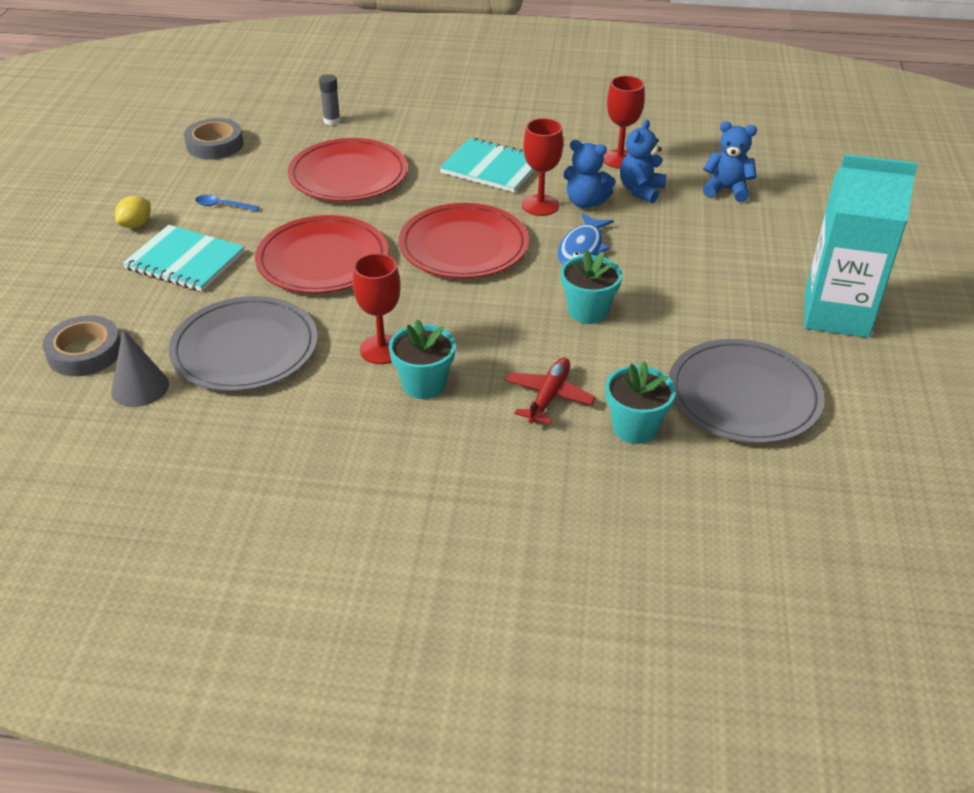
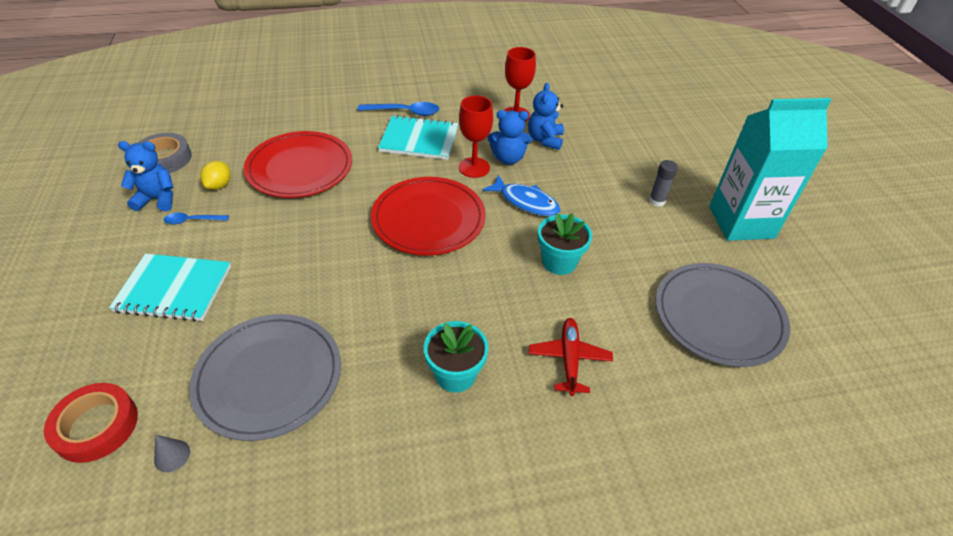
camera: 20 degrees left, 5 degrees up
(85, 352) = (96, 426): grey tape -> red tape
(136, 225) = (110, 258): yellow lemon -> yellow lemon (219, 185)
(140, 387) = (172, 455): grey cone -> grey cone, size x0.57
(322, 259) = (309, 259): red plate -> none
(332, 121) = (265, 118): grey glue stick -> grey glue stick (657, 201)
(381, 349) = (401, 345): red goblet -> none
(488, 137) = (404, 112): none -> blue spoon
(582, 248) = (526, 202): blue fish -> blue fish turned 60 degrees counterclockwise
(635, 427) = (654, 373): turquoise flower pot -> none
(727, 190) = (606, 128): blue teddy bear -> blue teddy bear (157, 199)

